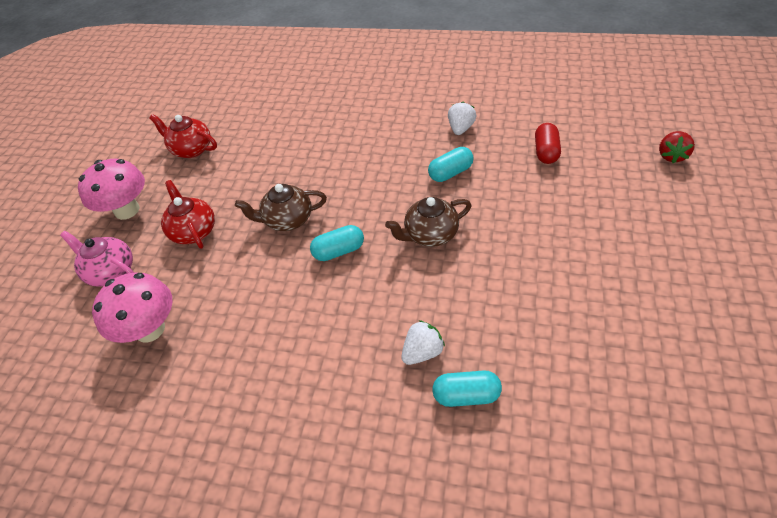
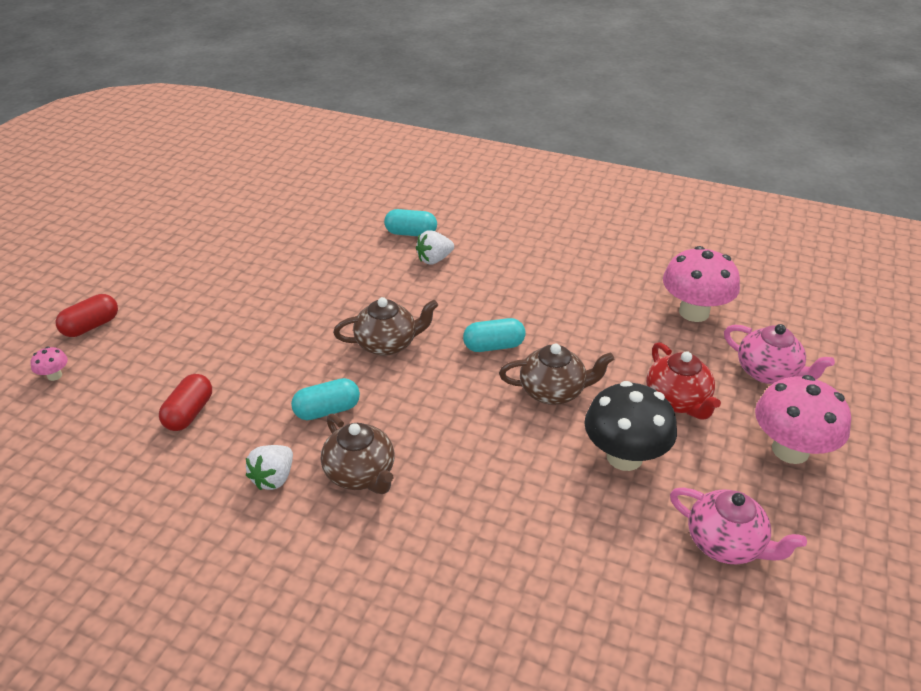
camera: 175 degrees left, 10 degrees down
(191, 149) = (725, 543): red teapot -> pink teapot
(241, 184) = (624, 457): none -> black mushroom
(409, 141) = (360, 474): none -> brown teapot
(671, 156) = (54, 376): red strawberry -> pink mushroom
(696, 199) = (91, 326): none -> red capsule

